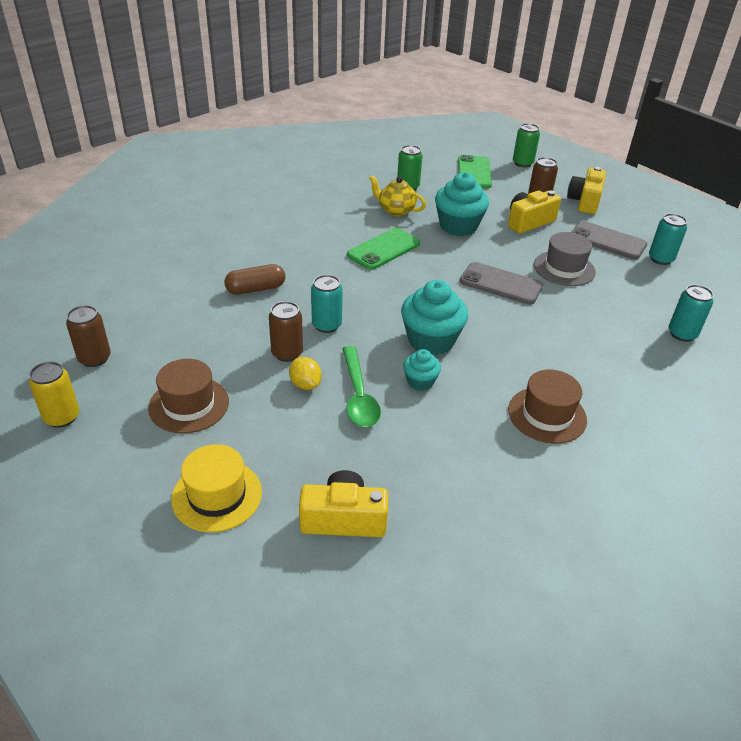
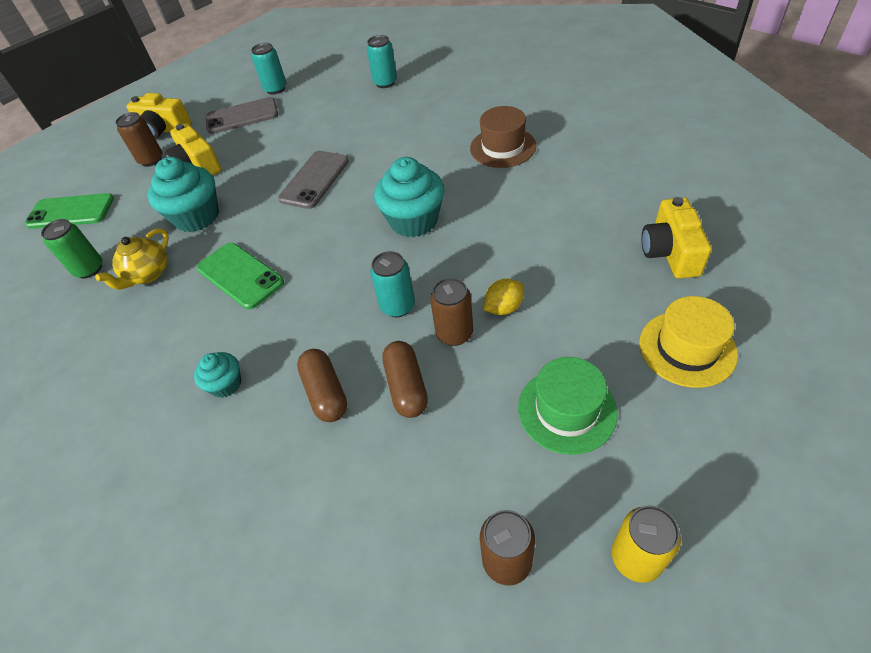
camera: 85 degrees left, 10 degrees up
(189, 404) = (567, 410): brown hat -> green hat
(245, 325) = (406, 387): none -> brown capsule
(358, 395) = (510, 263): green spoon -> none
(420, 382) = (479, 223): turquoise cupcake -> turquoise cupcake (226, 384)
(522, 163) = (62, 174): green can -> none
(564, 268) = (288, 141): grey hat -> none
(607, 241) = (242, 116): grey phone -> grey phone turned 45 degrees clockwise

